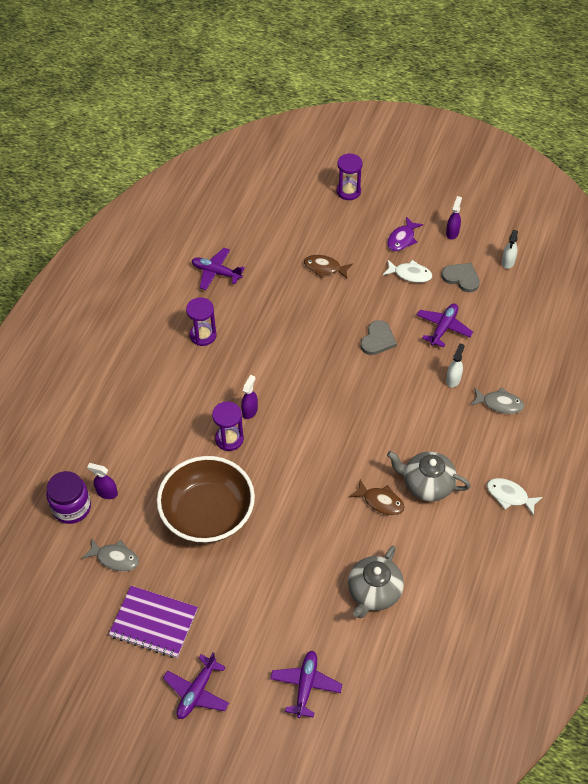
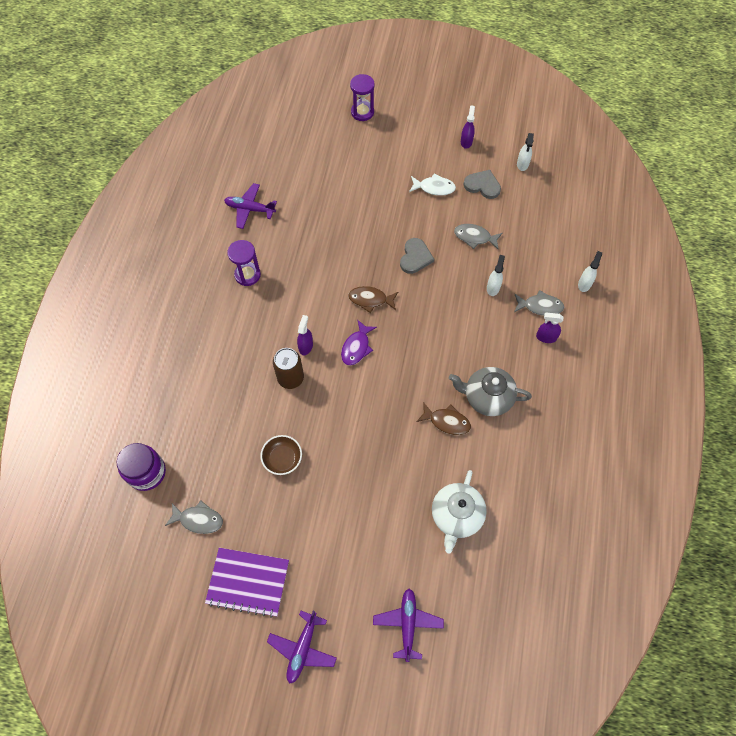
camera: 10 degrees left, 10 degrees up
(107, 492) = (179, 451): purple spray bottle -> purple spray bottle (546, 337)
(208, 514) = (282, 459): brown bowl -> brown bowl, size x0.44
(229, 439) = (290, 378): purple hourglass -> brown can
(325, 268) = (353, 191): brown fish -> brown fish (370, 300)
(374, 592) = (456, 516): grey teapot -> white teapot
(402, 239) = (421, 153): purple fish -> purple fish (356, 347)
(443, 328) = (474, 237): purple plane -> grey fish
(509, 496) = (566, 398): white fish -> none
(551, 388) = (584, 284): none -> white spray bottle

